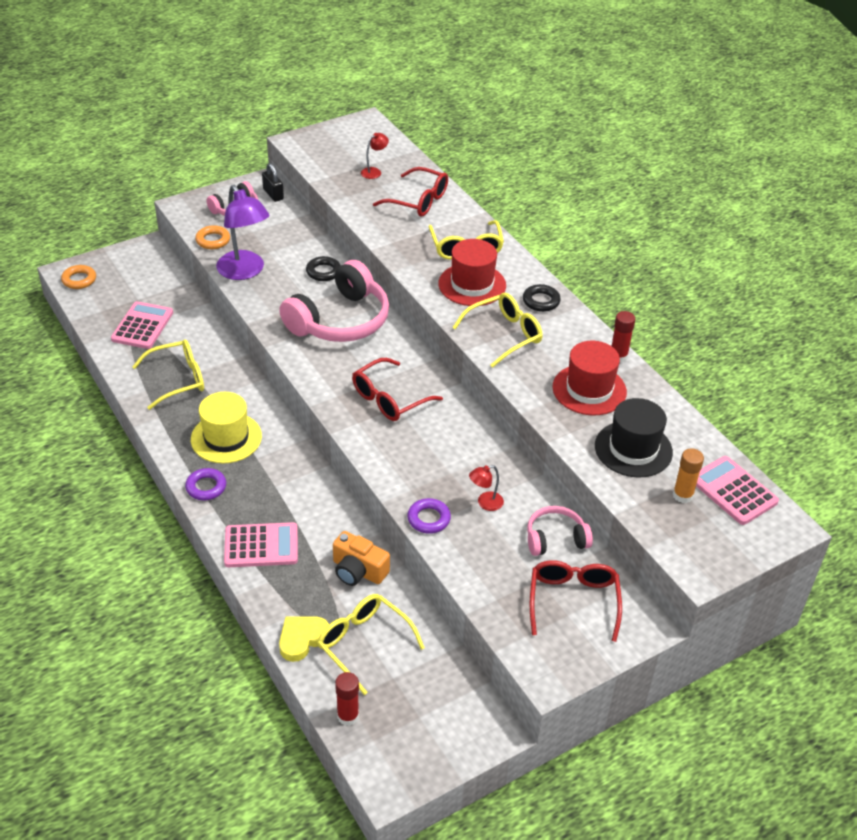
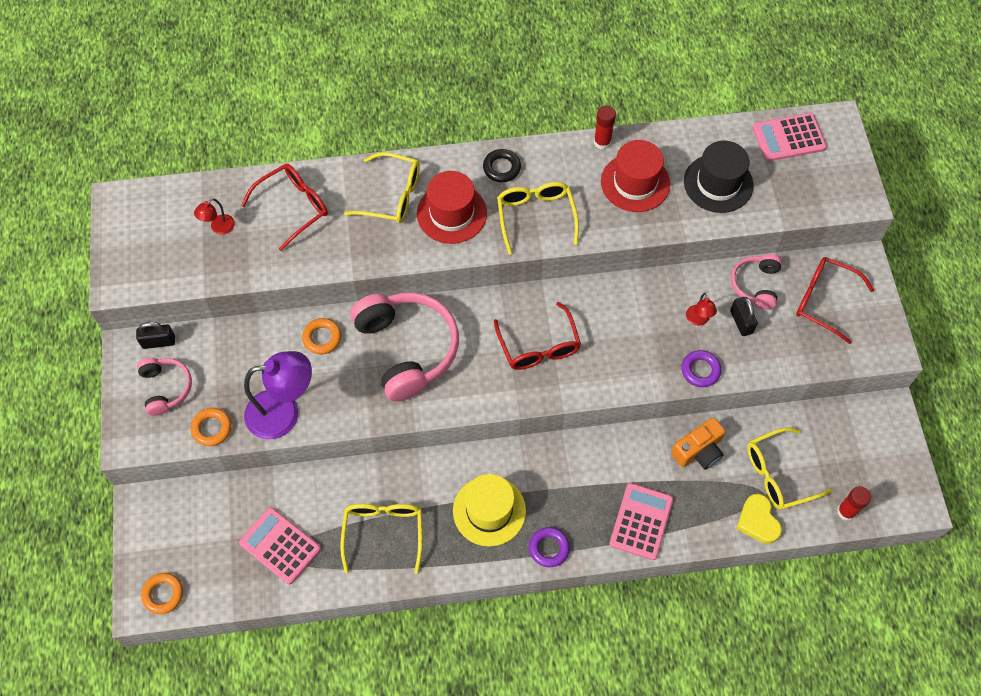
camera: 65 degrees left, 20 degrees up
(323, 272) = (322, 338): black ring -> orange ring
(374, 171) = (219, 228): red lamp -> red lamp turned 120 degrees counterclockwise
(504, 537) = (741, 322): none -> black padlock
(682, 495) = (781, 174): orange glue stick -> none

